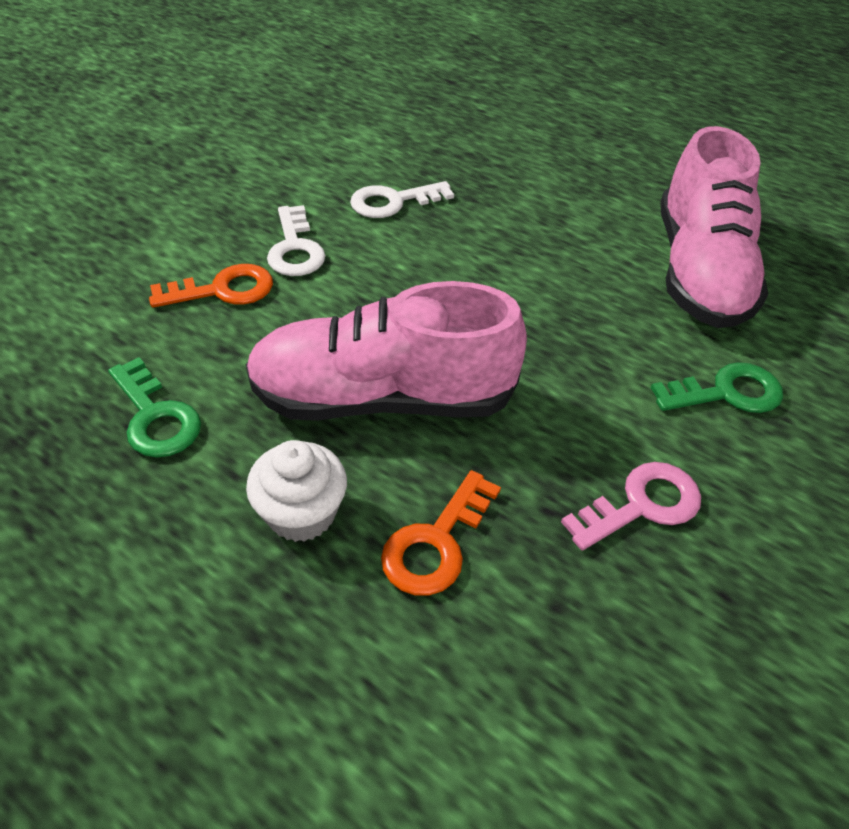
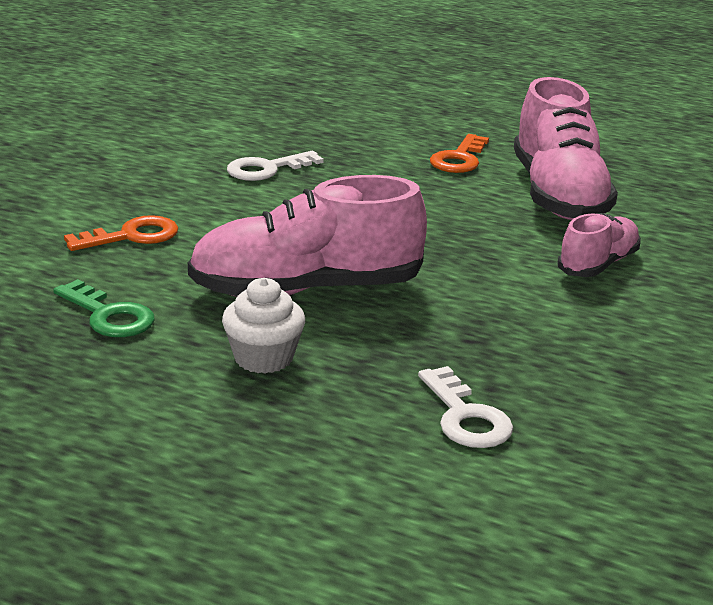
camera: 10 degrees left, 20 degrees down
(295, 248) = (187, 205): white key -> white key (465, 416)
(436, 542) = (383, 364): orange key -> orange key (459, 159)
(641, 505) = (543, 331): pink key -> none
(726, 393) = (598, 264): green key -> pink shoe

